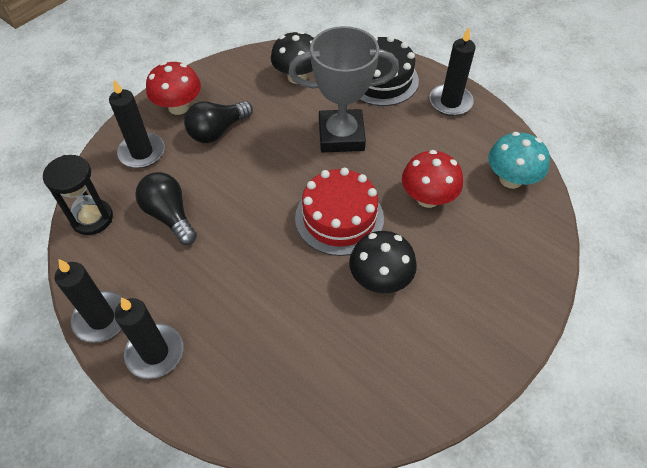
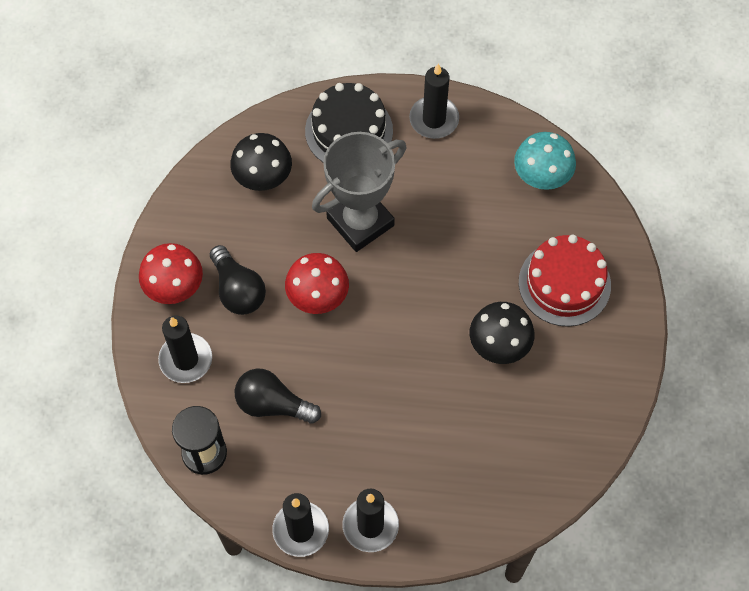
camera: 35 degrees left, 10 degrees up
(217, 131) = (238, 290): black light bulb -> black light bulb turned 45 degrees counterclockwise
(339, 218) = (423, 309): red cake -> red cake (564, 283)
(428, 198) = (484, 241): red mushroom -> red mushroom (318, 296)

